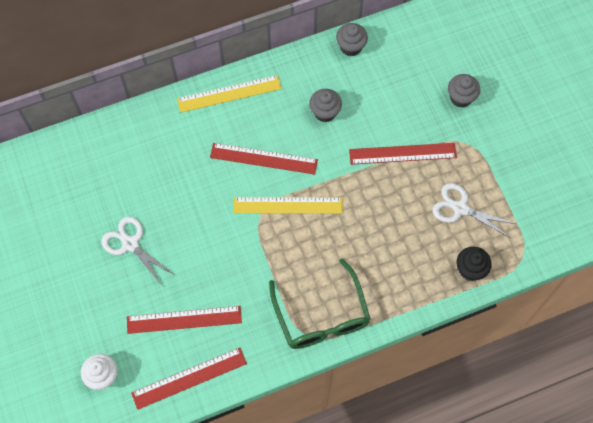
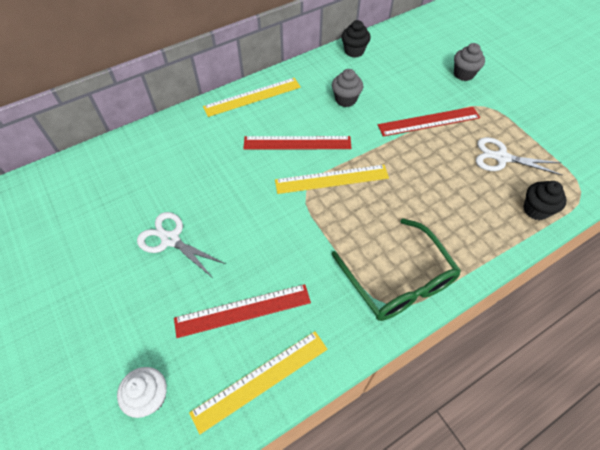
camera: 10 degrees left, 10 degrees down
(189, 378) = (260, 380): red ruler -> yellow ruler
(351, 47) = (354, 51): grey cupcake -> black cupcake

